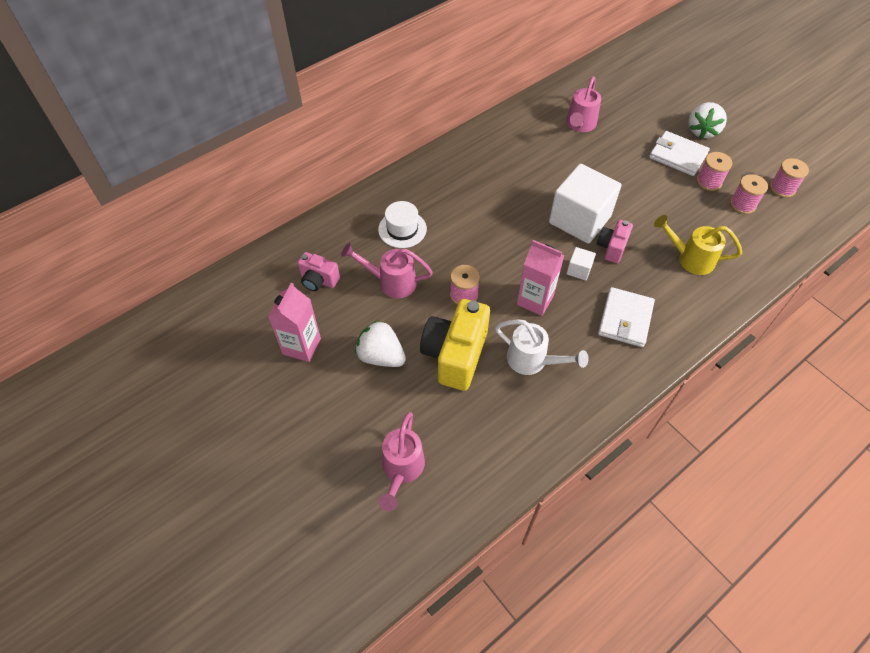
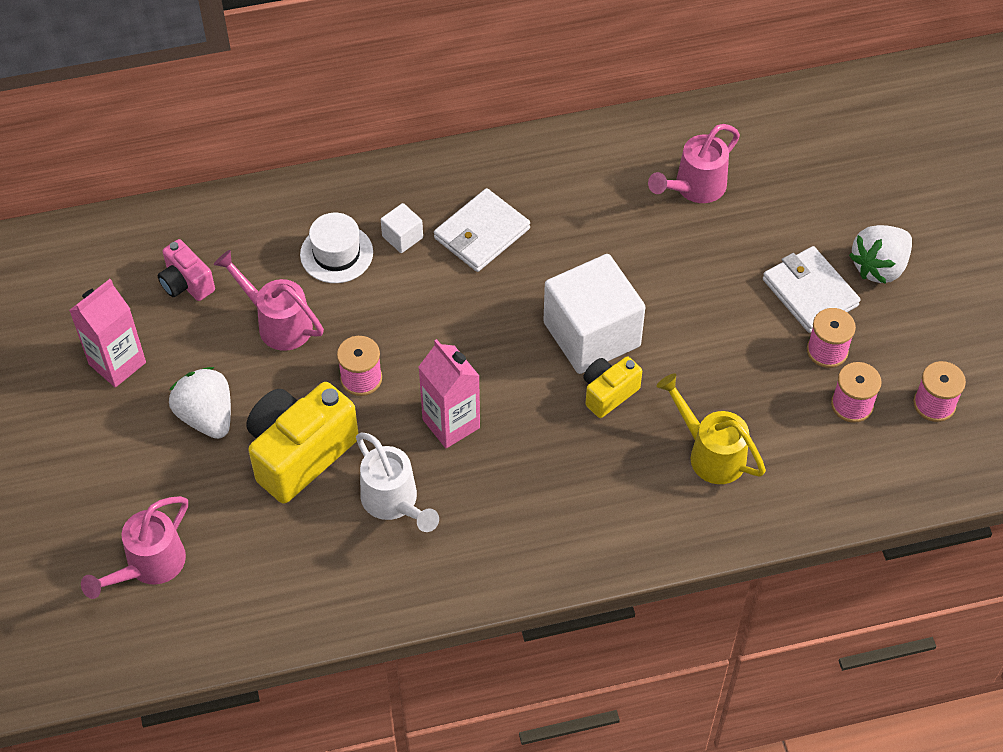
camera: 25 degrees right, 0 degrees up
(579, 270) = (539, 406): white cube -> white cube (402, 237)
(612, 248) = (608, 393): pink camera -> yellow camera
(625, 319) = (555, 499): white wallet -> white wallet (482, 233)

